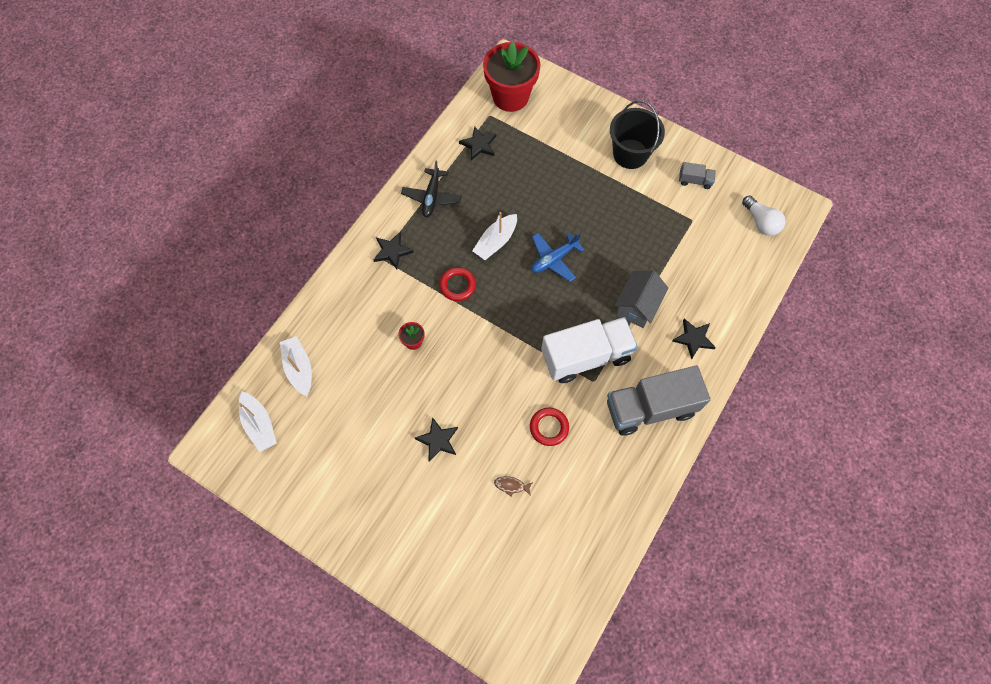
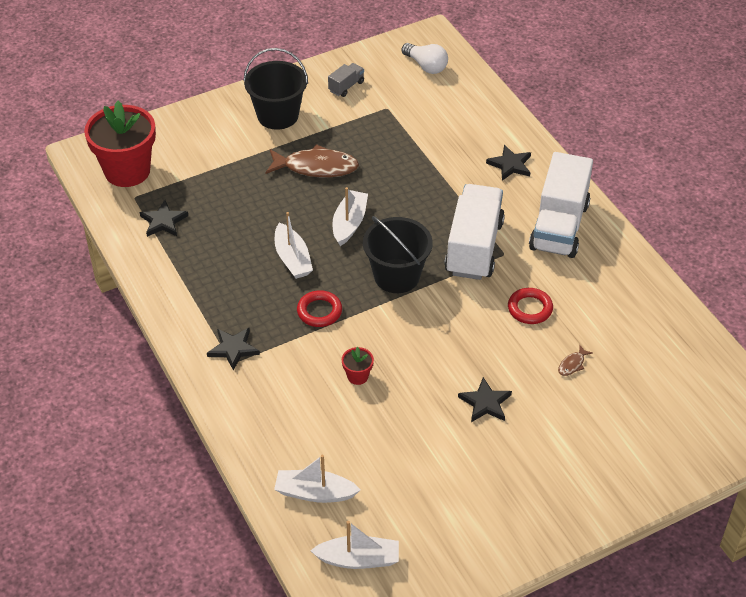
camera: 60 degrees left, 20 degrees down
(432, 197) = (194, 287): black plane -> none
(523, 318) = (397, 276): none -> black bucket
(554, 259) = (349, 223): blue plane -> white boat
(595, 207) = (316, 167): none -> brown fish
(637, 306) = (448, 187): grey house -> none
(650, 408) = (559, 226): grey truck -> white truck
(760, 222) = (426, 66): white light bulb -> white light bulb turned 45 degrees clockwise

